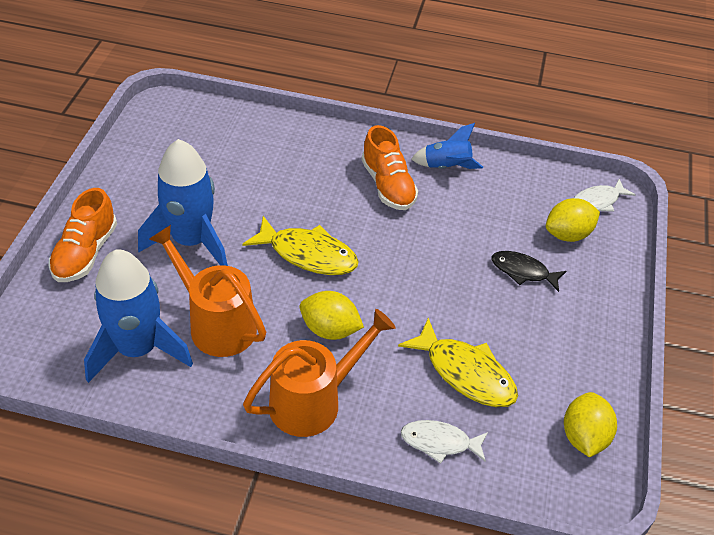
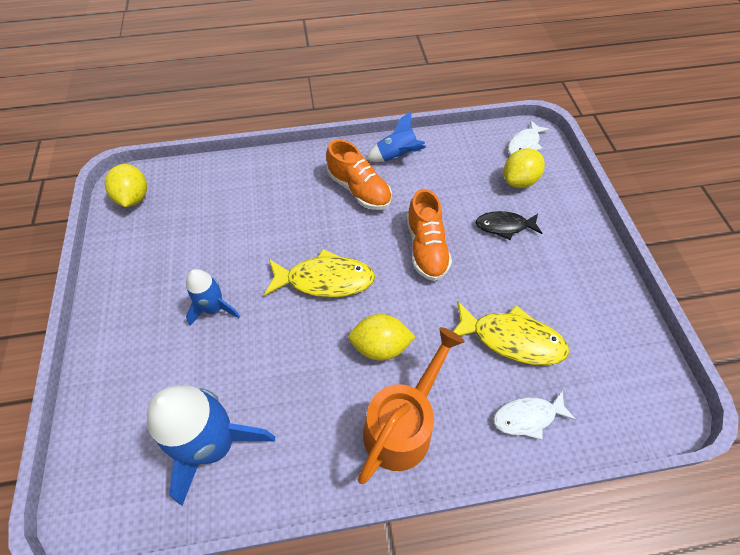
camera: 20 degrees left, 10 degrees up
(85, 253) = (117, 361): orange shoe -> orange shoe (426, 248)
(191, 241) = (214, 308): blue rocket -> blue rocket, size x0.55
(215, 323) = (276, 384): orange watering can -> none
(584, 437) = (632, 358): yellow lemon -> yellow lemon (134, 197)

